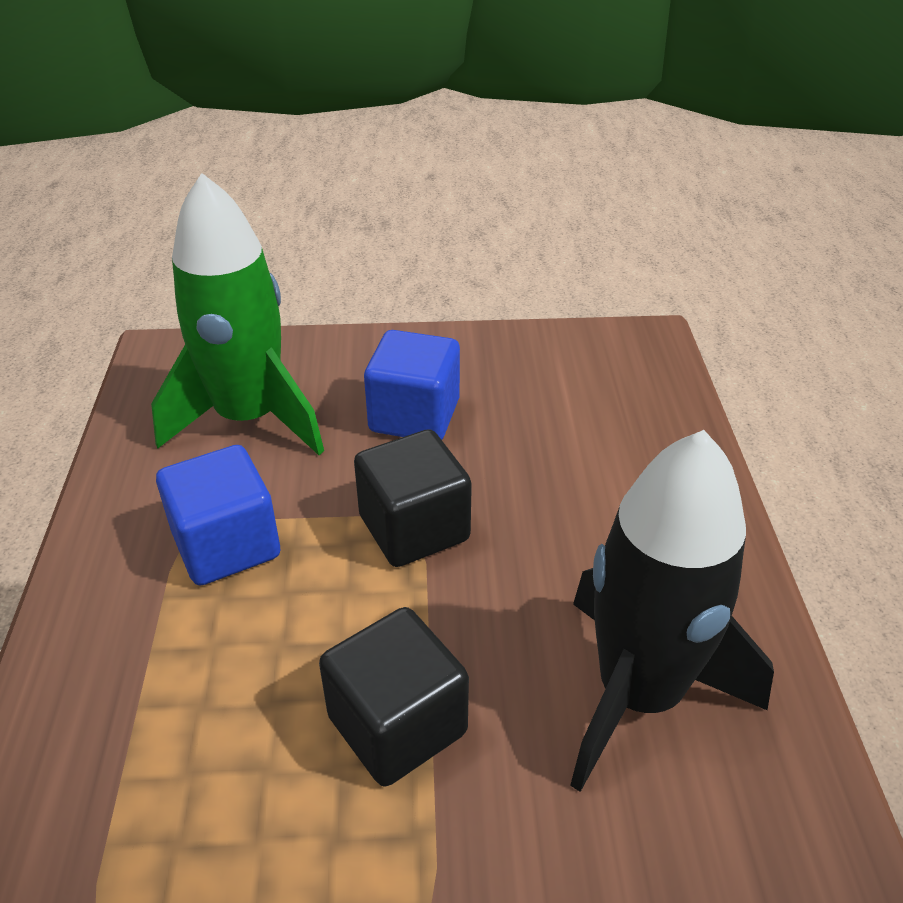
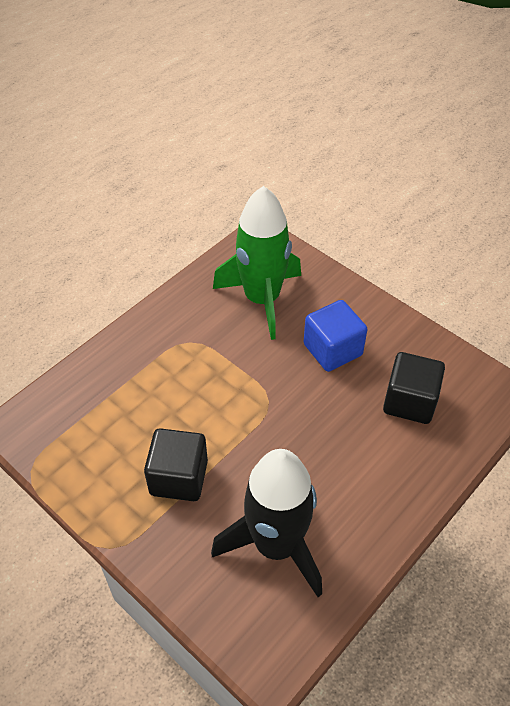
camera: 45 degrees right, 10 degrees up
(226, 545) = (195, 355): blue cube -> none
(414, 528) = (271, 404): black cube -> black cube (409, 401)

